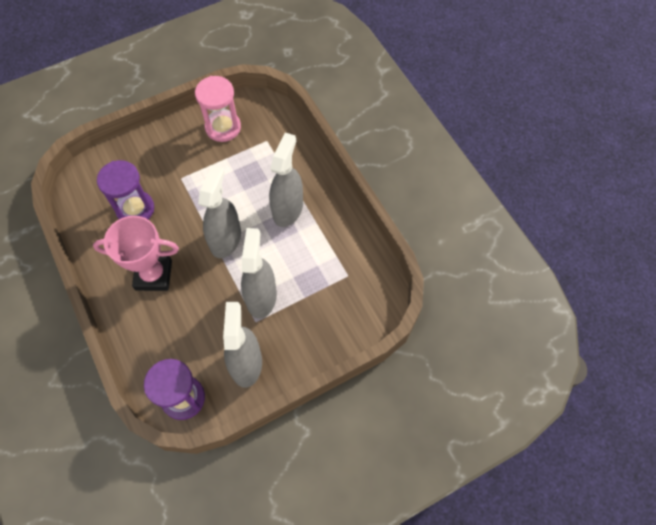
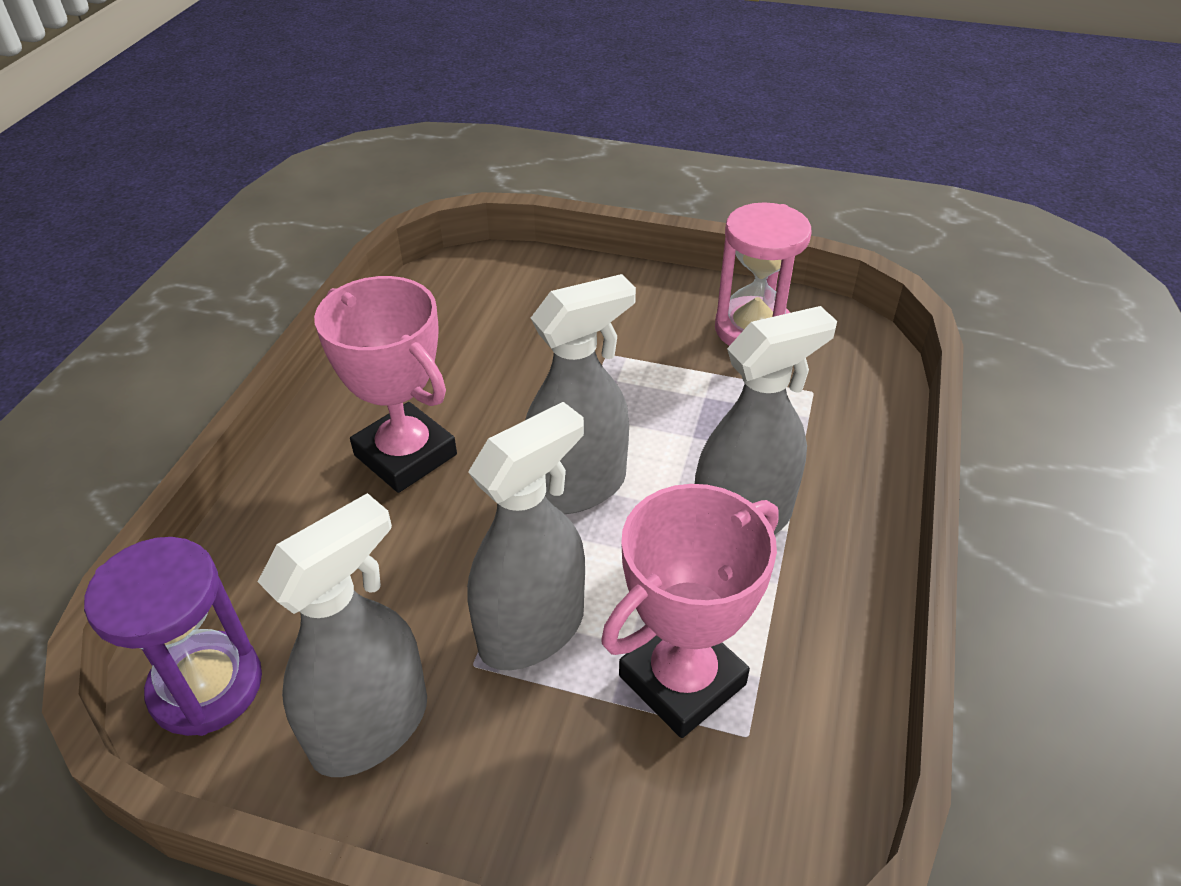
camera: 45 degrees right, 20 degrees down
(135, 209) = (491, 349): purple hourglass -> none
(317, 275) = (682, 680): none -> pink trophy

